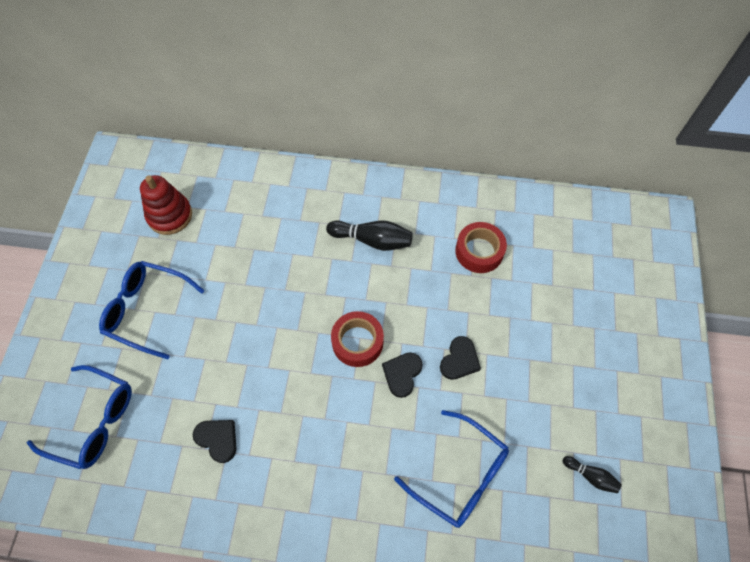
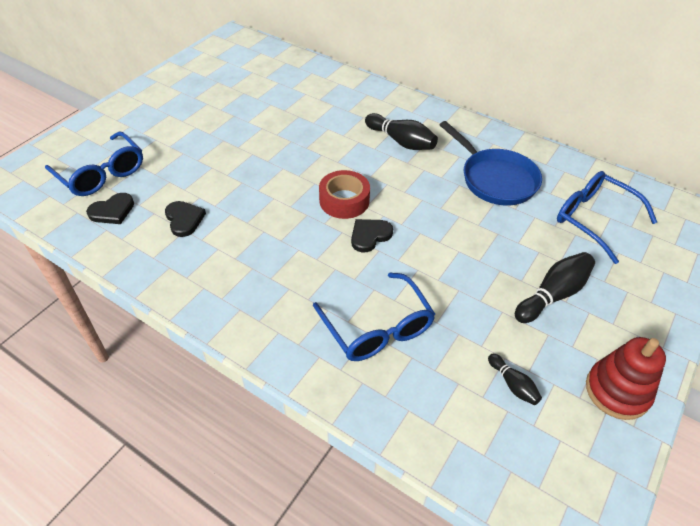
camera: 25 degrees right, 15 degrees down
(147, 310) = (191, 124): blue glasses -> blue glasses (594, 219)
(170, 215) = (248, 78): red stacking toy -> red stacking toy (617, 391)
(459, 360) = (430, 245): black heart -> black heart (112, 211)
(479, 251) = (495, 179): red tape -> blue pan
(582, 366) = (553, 295): none -> black bowling pin

